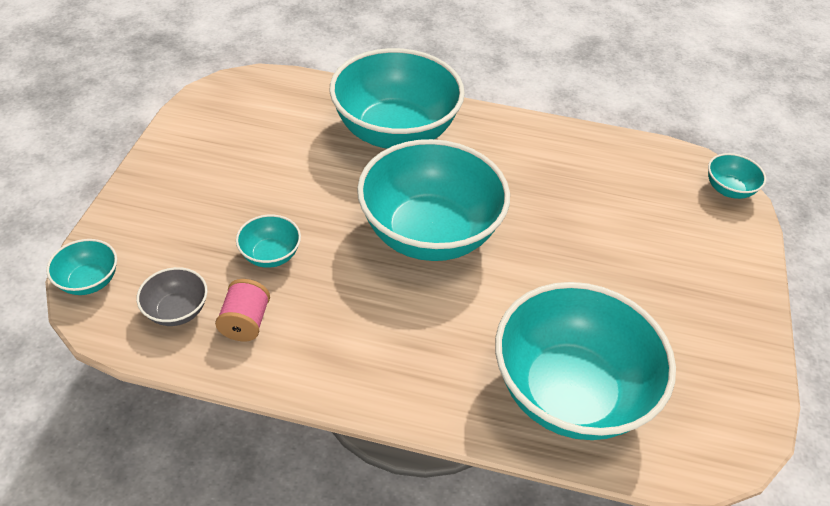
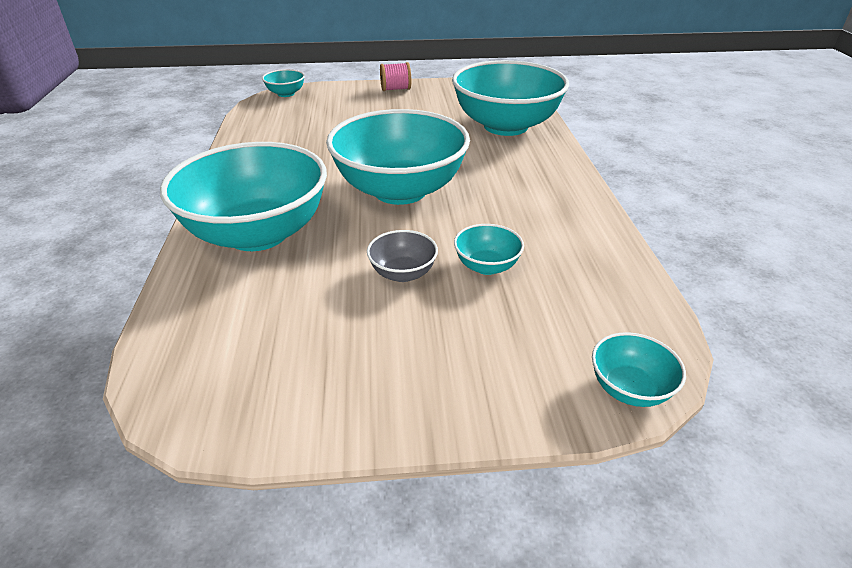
camera: 105 degrees left, 10 degrees down
(177, 311) = (601, 303): grey bowl -> grey bowl (403, 273)
(245, 322) = (573, 257): pink spool -> pink spool (395, 89)

